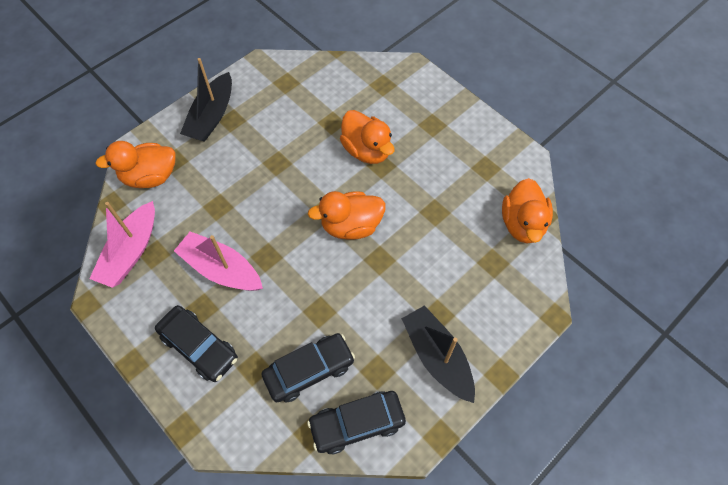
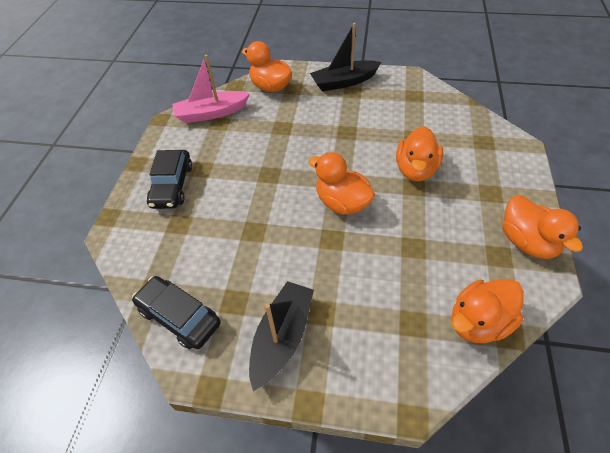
camera: 55 degrees right, 10 degrees down
(221, 269) = (238, 159): pink boat -> none
(309, 370) = (201, 256): black car -> none
(489, 142) = (527, 242): none -> orange duck

